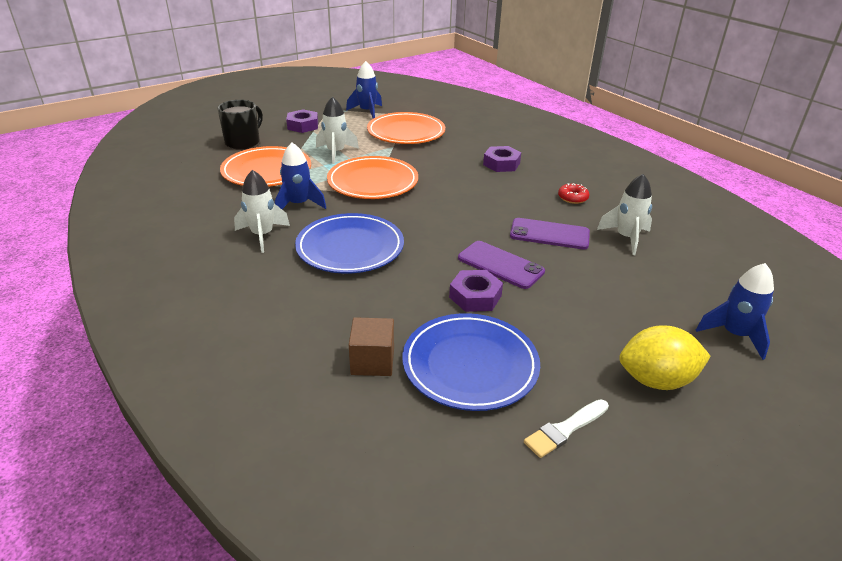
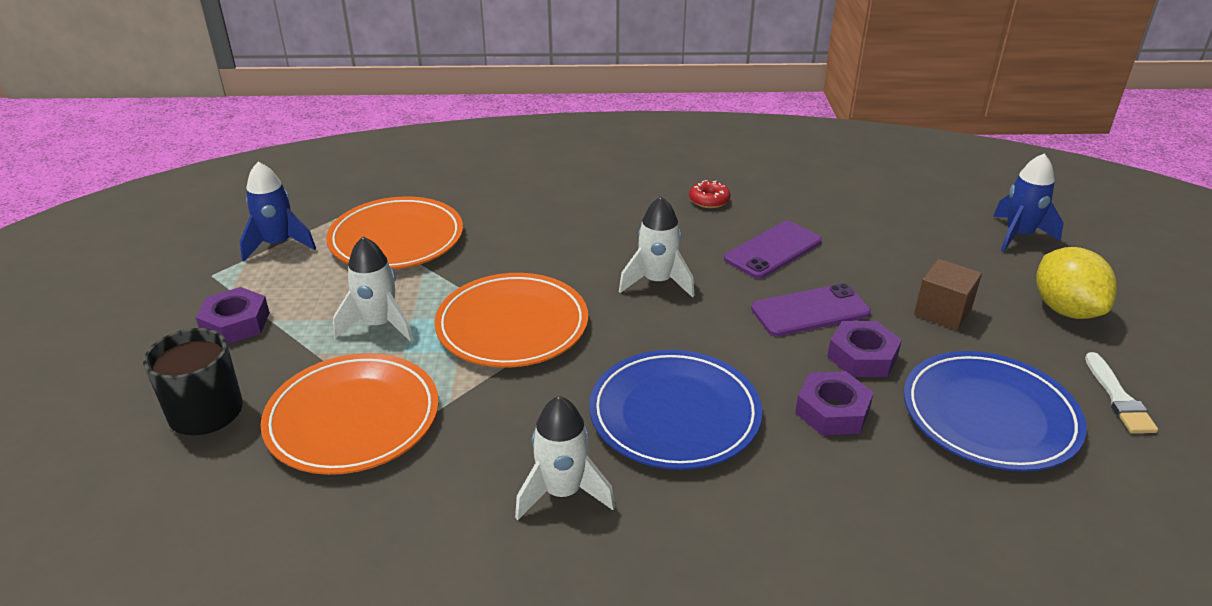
camera: 55 degrees left, 0 degrees up
(298, 204) = (504, 421): blue rocket -> none
(372, 361) = (947, 491): brown cube -> brown cube (942, 312)
(501, 164) = (578, 208): purple nut -> purple nut (832, 411)
(626, 238) = (819, 209): white rocket -> white rocket (657, 282)
(656, 380) = (1065, 309): yellow lemon -> yellow lemon turned 45 degrees counterclockwise

